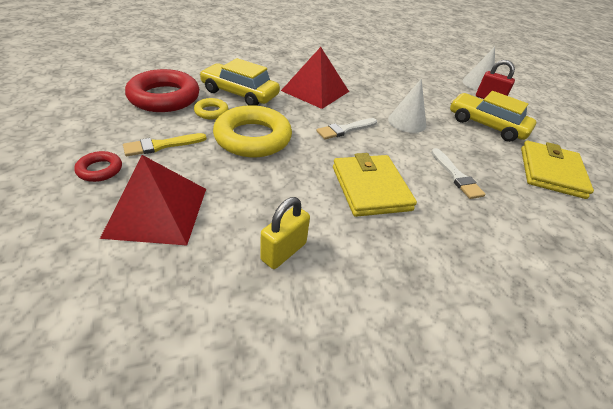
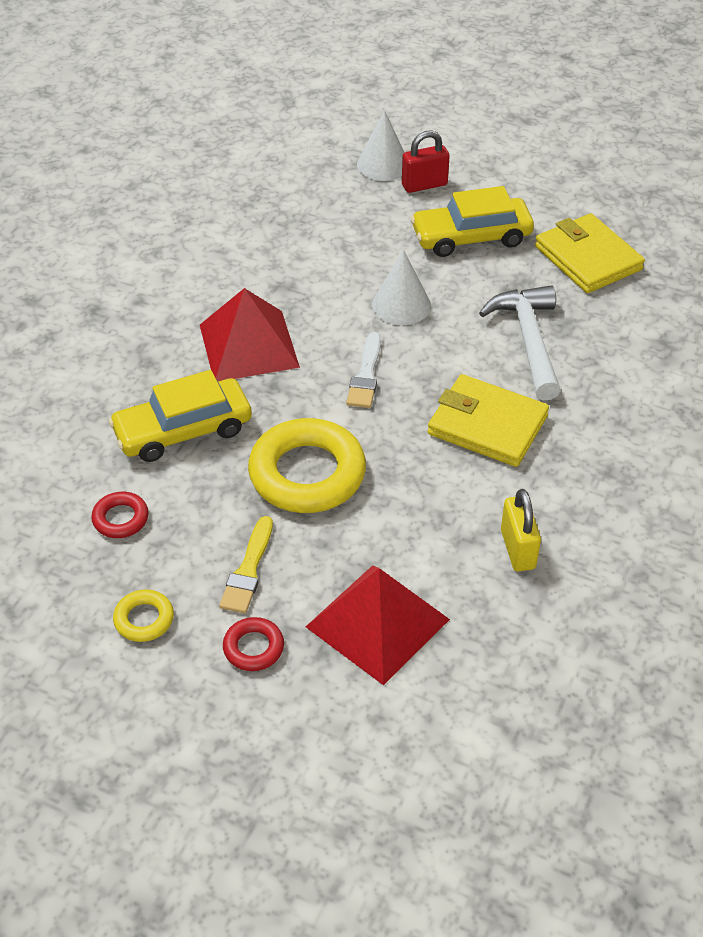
camera: 45 degrees left, 5 degrees up
(164, 97) = (120, 519): red ring -> red ring, size x0.47
(211, 112) = (207, 485): yellow ring -> yellow ring (144, 619)
(456, 176) = (528, 340): white brush -> white hammer

